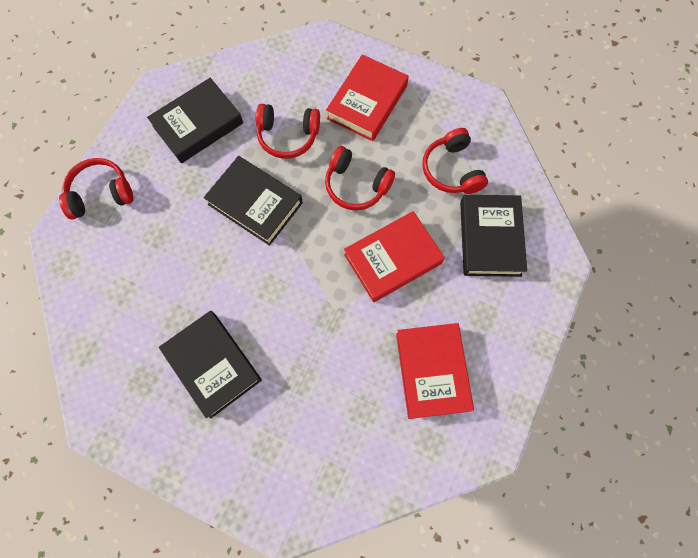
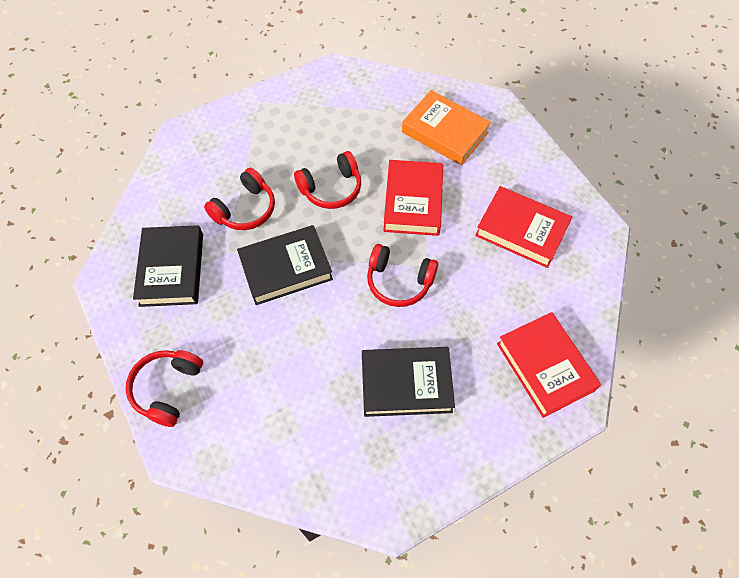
camera: 55 degrees left, 10 degrees down
(367, 102) = (265, 138): red book -> red book (545, 366)
(452, 170) = (371, 121): red headphones -> red headphones (399, 281)
(490, 238) = (445, 132): black book -> orange book

